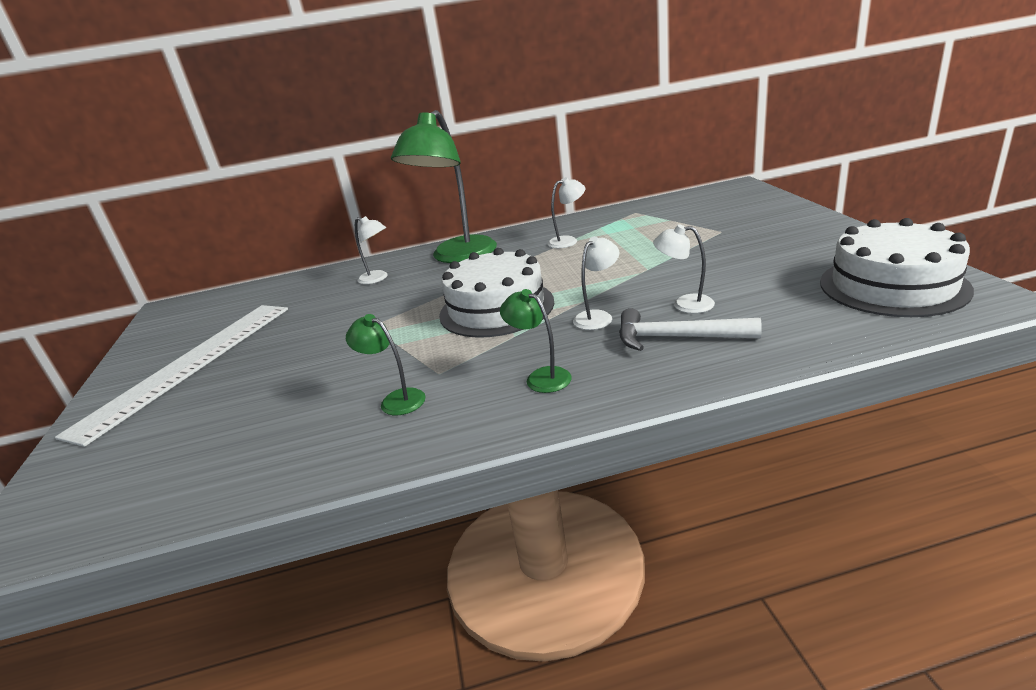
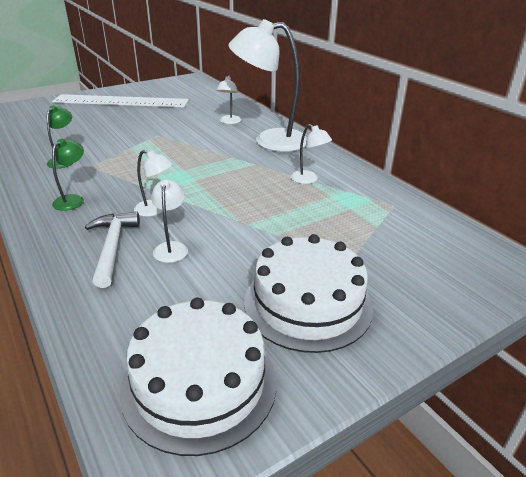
camera: 65 degrees right, 5 degrees up
(458, 256) = (270, 140): green lamp -> white lamp
(496, 308) = (176, 169): white cake -> white cake (307, 303)

